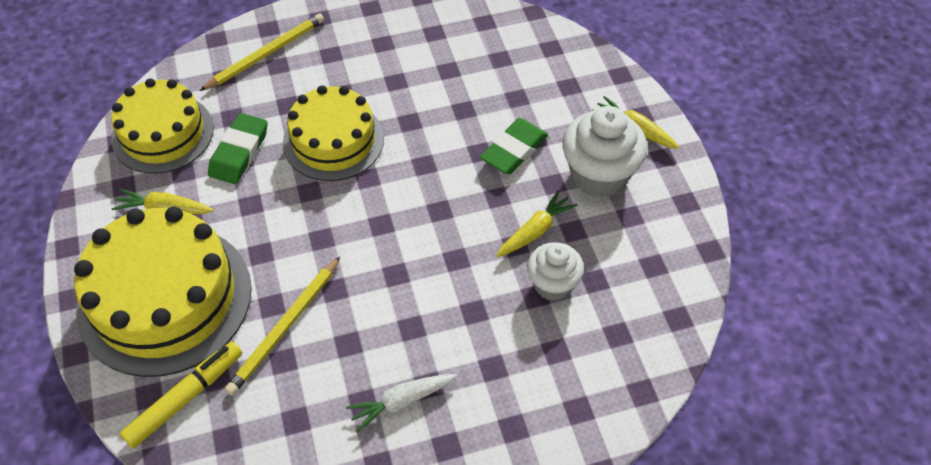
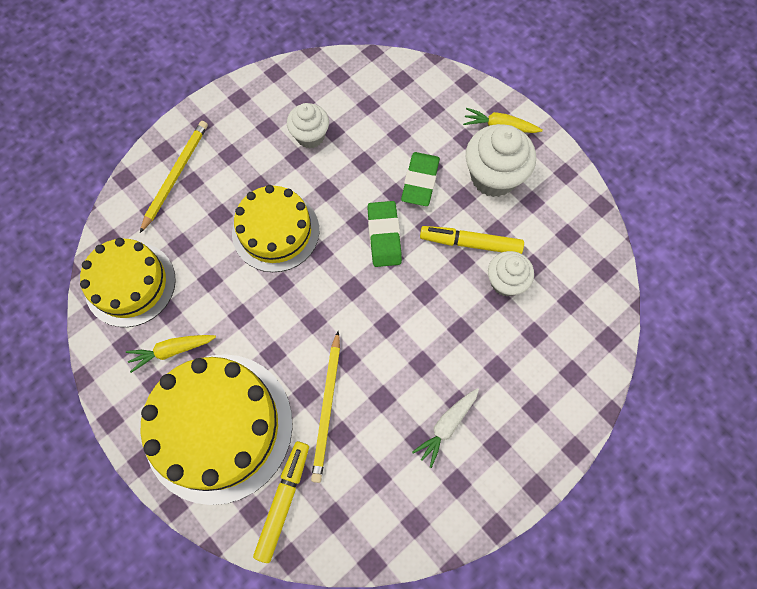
camera: 25 degrees left, 15 degrees up
(239, 152) = (205, 274): green eraser -> green eraser (384, 236)
(422, 67) = (310, 136): none -> white cupcake
(535, 231) = (471, 243): yellow carrot -> yellow marker

